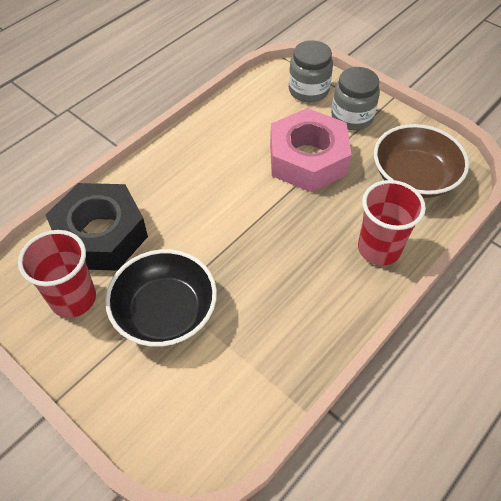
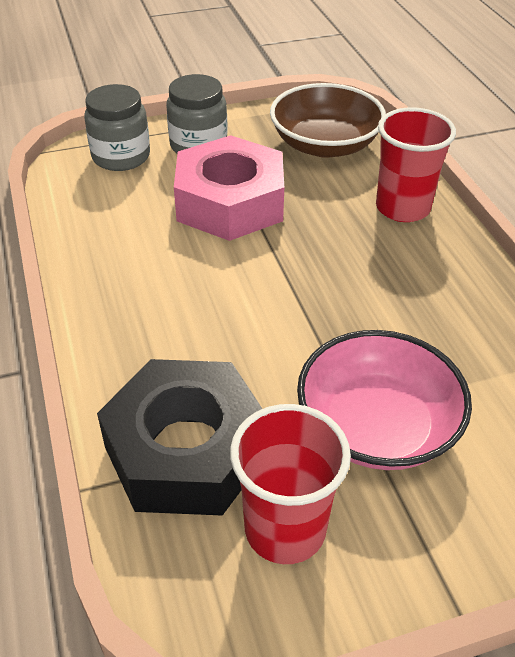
camera: 60 degrees left, 10 degrees down
(165, 312) = (377, 426): black bowl -> pink bowl

